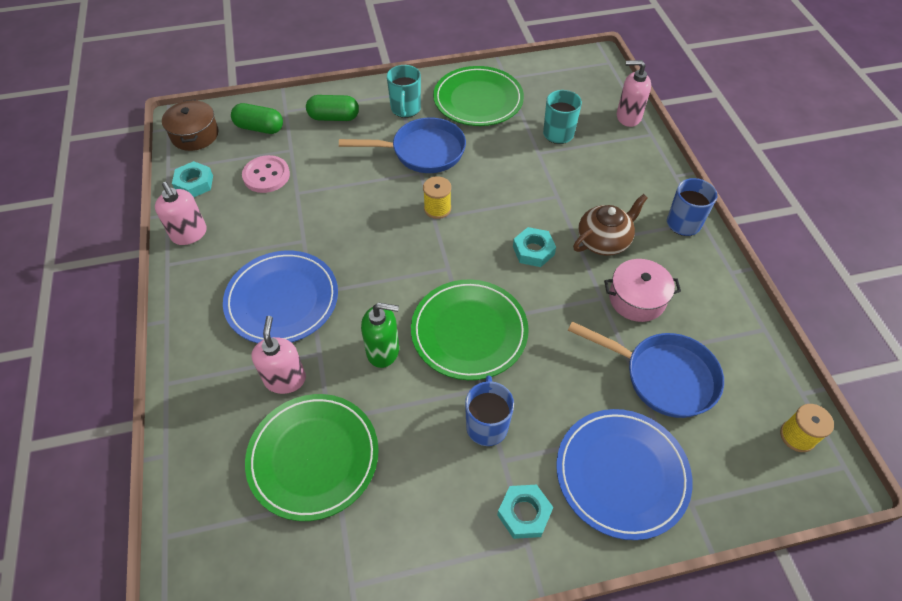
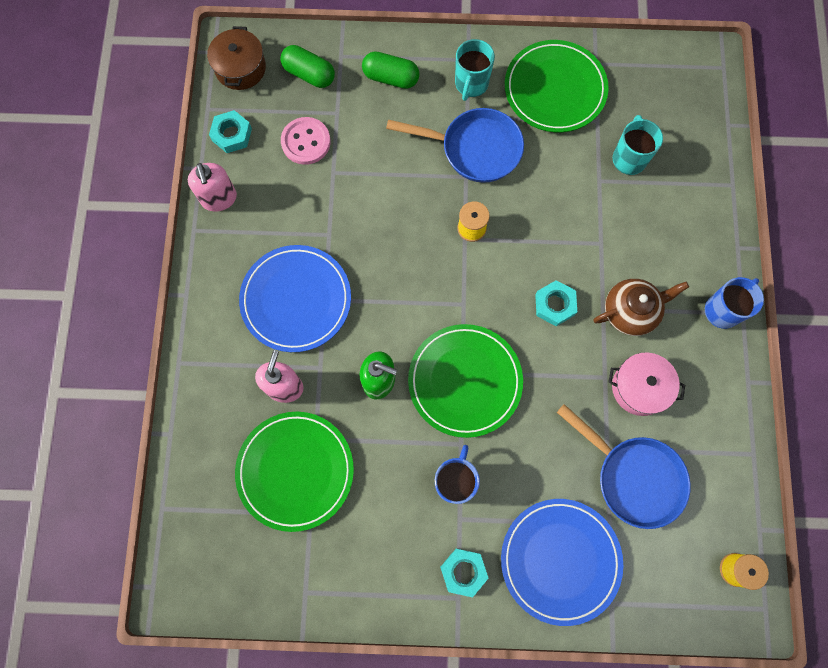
camera: 15 degrees right, 20 degrees up
(628, 117) = (716, 154): pink soap dispenser -> none

